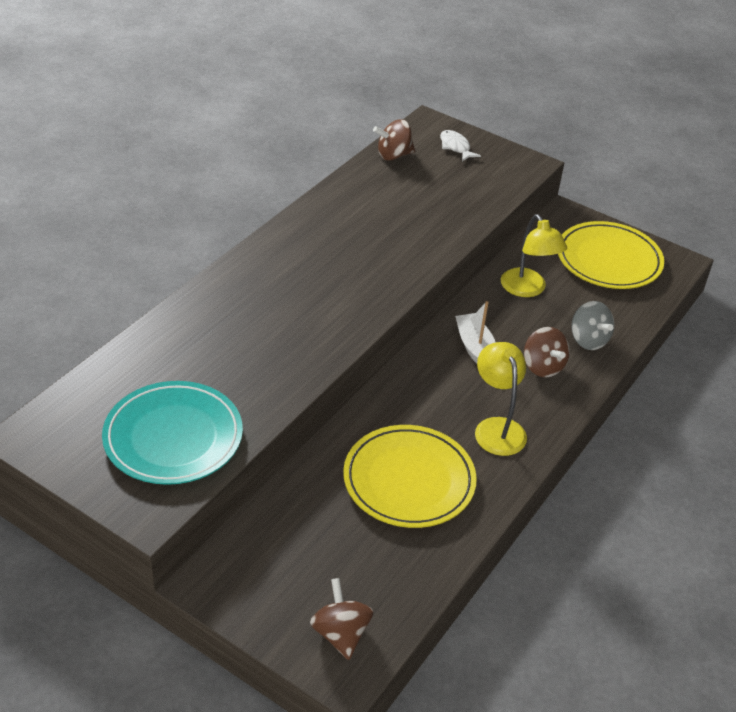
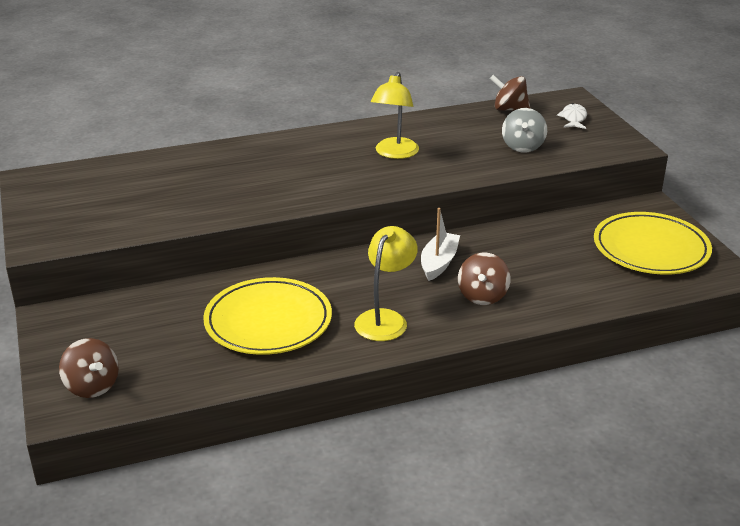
camera: 40 degrees right, 10 degrees down
(173, 437) = (111, 211): turquoise plate -> none
(340, 633) = (92, 386): brown spinning top -> brown spinning top turned 120 degrees clockwise
(527, 289) = (540, 242): yellow lamp -> yellow lamp (394, 153)
(588, 340) = (552, 294): grey spinning top -> grey spinning top (523, 147)

